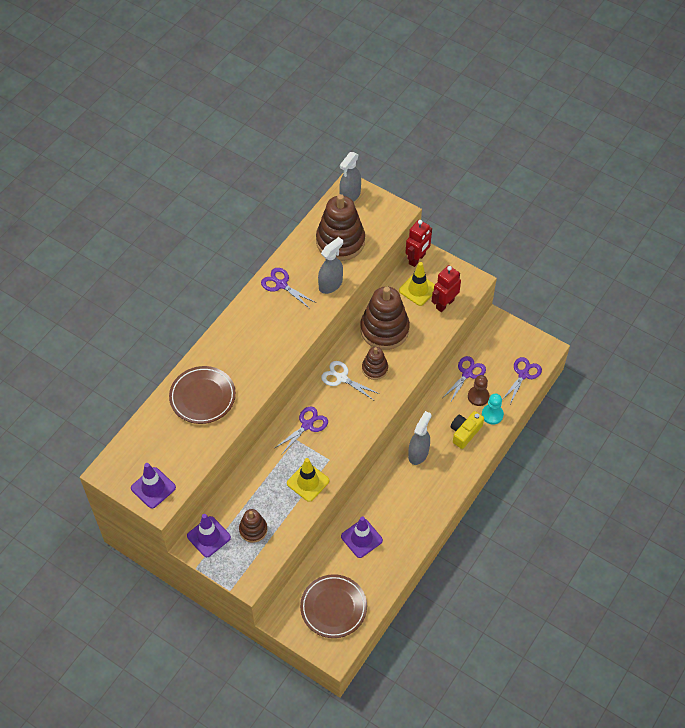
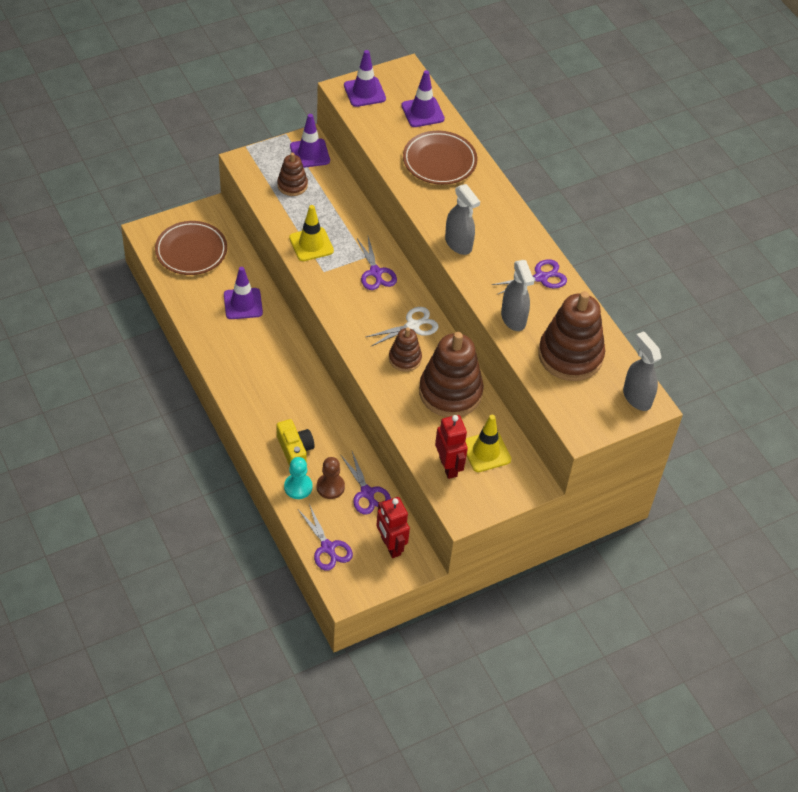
camera: 115 degrees right, 5 degrees down
(152, 434) = (422, 112): none -> purple traffic cone
(417, 259) = (531, 474): red robot -> red robot (390, 546)
(418, 453) = (300, 396): grey spray bottle -> grey spray bottle (458, 244)

